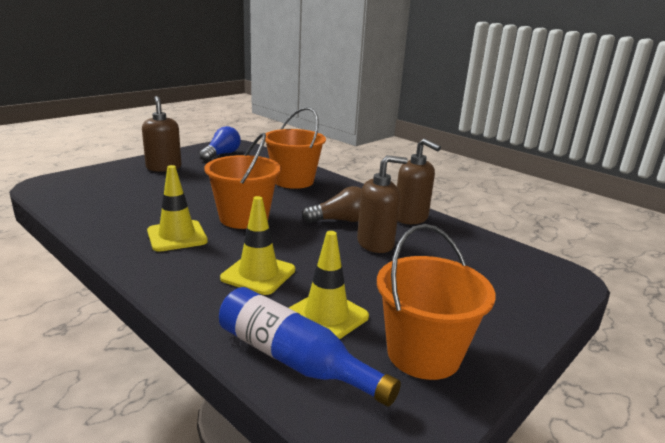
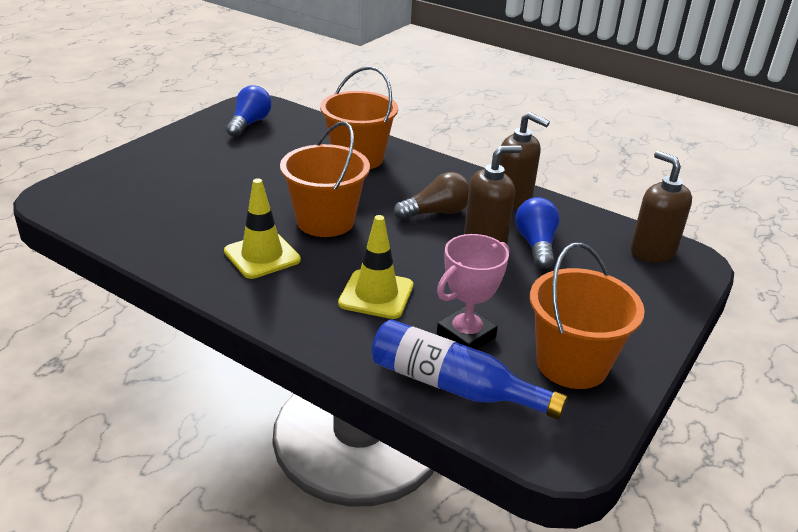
camera: 10 degrees left, 10 degrees up
(164, 167) = (187, 153): brown soap dispenser -> brown soap dispenser (652, 251)
(326, 316) = (466, 335): yellow traffic cone -> pink trophy
(420, 251) = (536, 245): none -> blue light bulb

